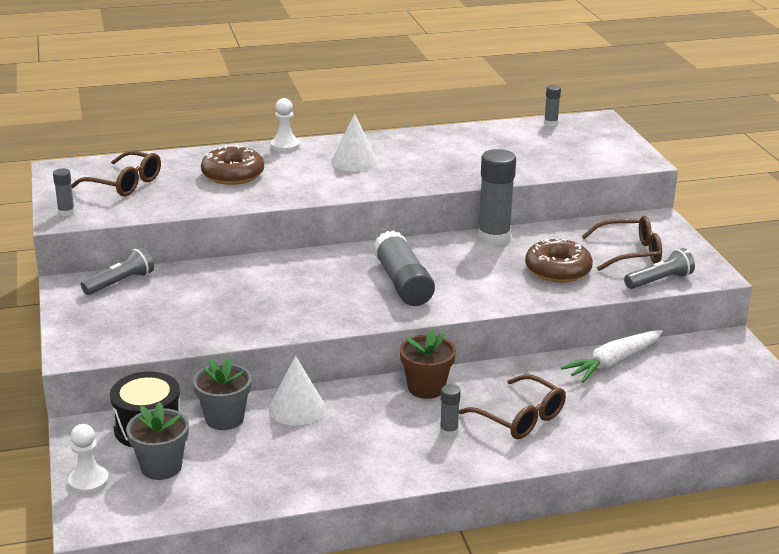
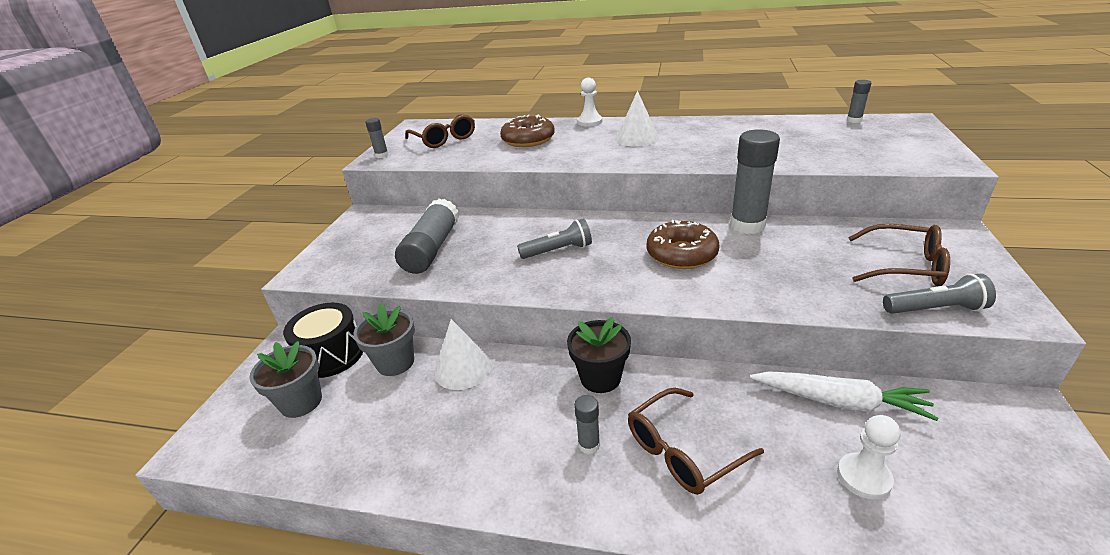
camera: 30 degrees right, 5 degrees up
(88, 481) = (237, 400): white pawn -> white pawn (864, 477)
(120, 283) = (397, 218): grey flashlight -> grey flashlight (558, 251)
(403, 283) = (624, 258): grey glue stick -> grey glue stick (432, 249)
(426, 388) = (600, 378): brown flower pot -> black flower pot
(520, 418) = (683, 451): brown glasses -> brown glasses turned 75 degrees clockwise
(558, 270) = (802, 272): brown donut -> brown donut (681, 254)
(613, 363) = (840, 402): white carrot -> white carrot turned 150 degrees counterclockwise

